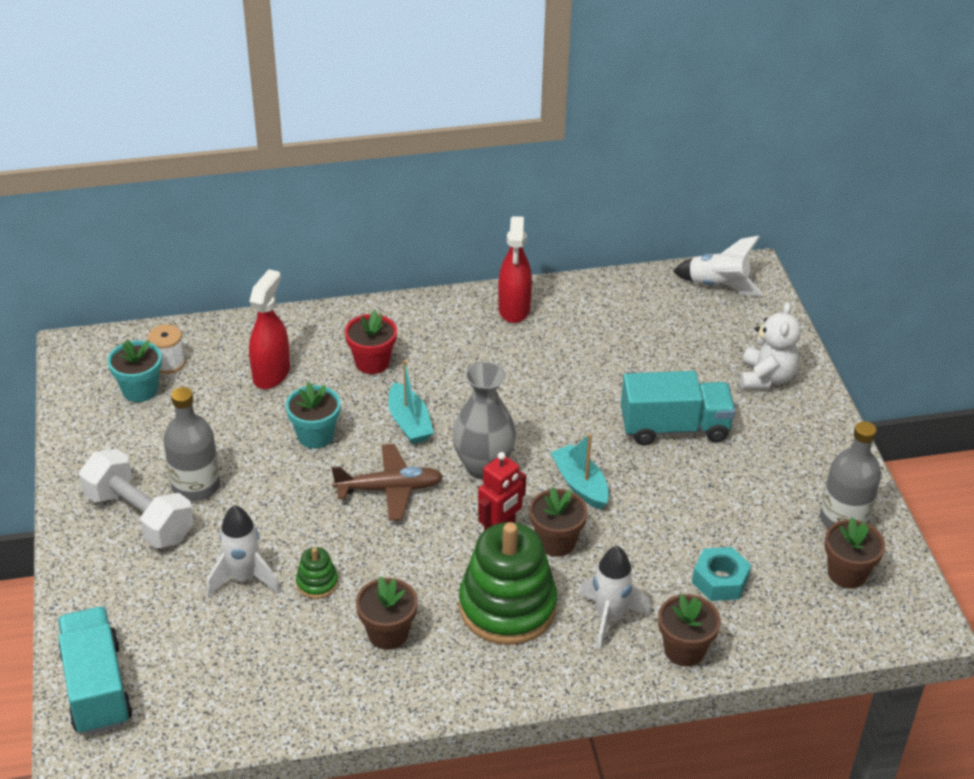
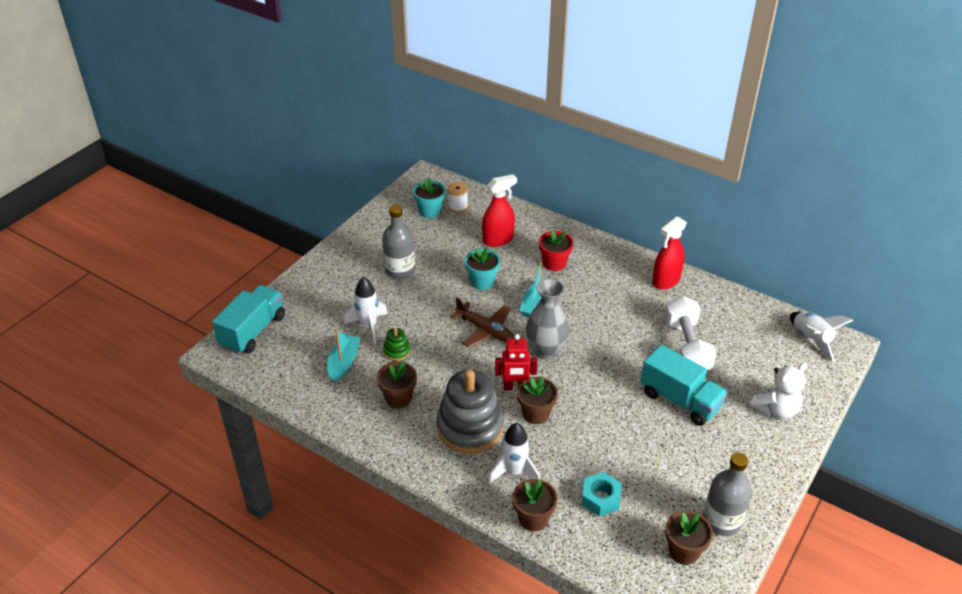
camera: 45 degrees right, 0 degrees up
(139, 517) = (360, 268): white dumbbell -> white dumbbell (686, 347)
(507, 607) = (470, 428): green stacking toy -> grey stacking toy
(580, 484) = (586, 394): turquoise boat -> turquoise boat (344, 362)

